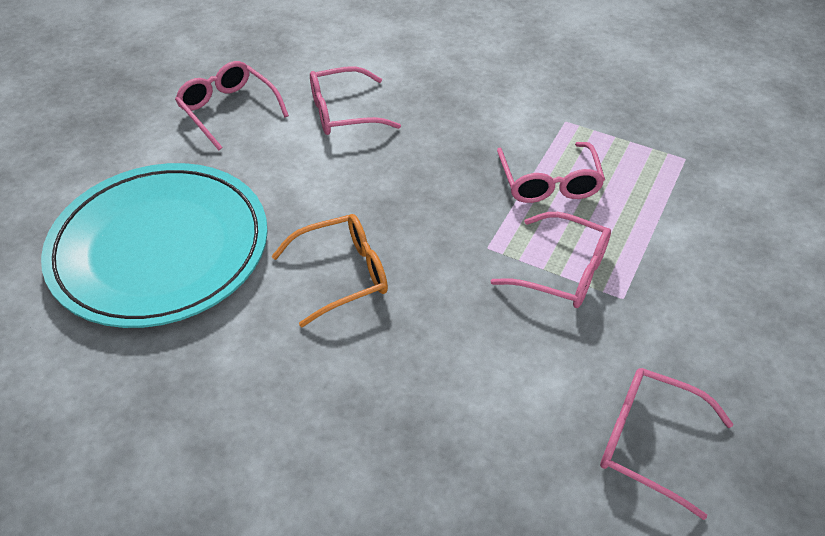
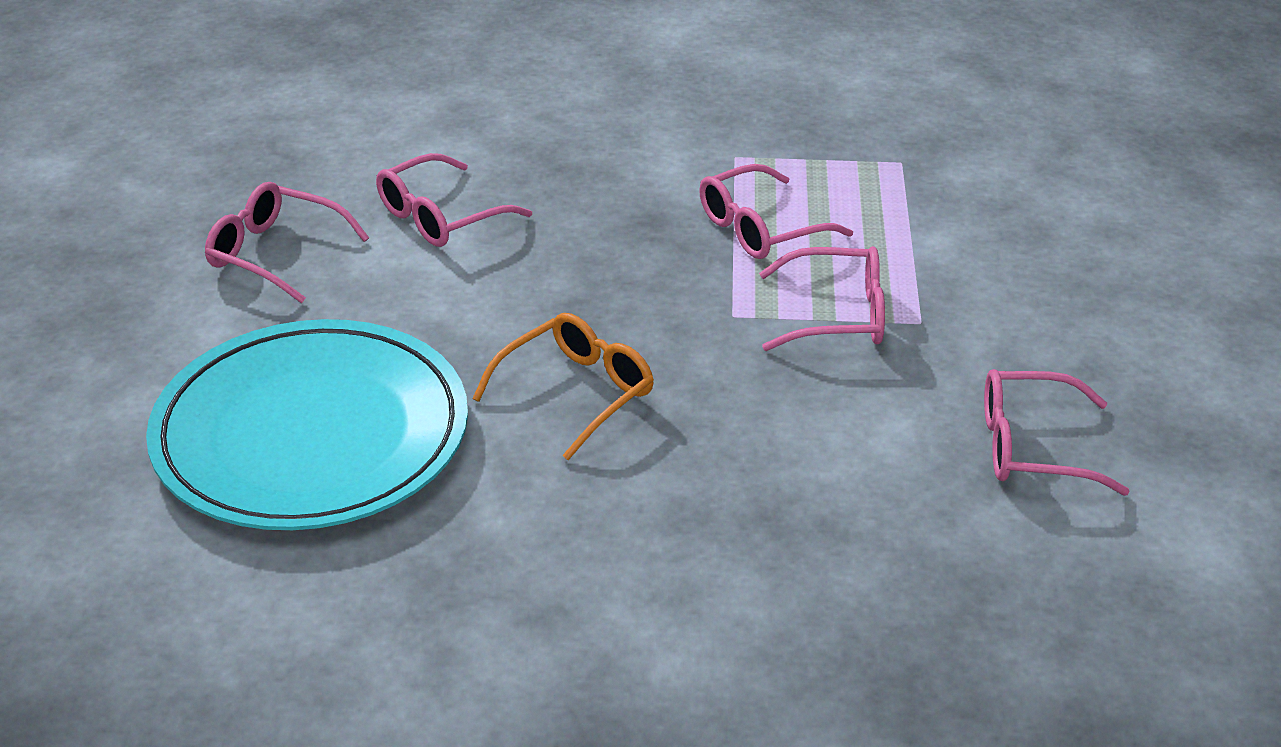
camera: 25 degrees left, 10 degrees down
(549, 183) = (760, 228): pink glasses -> pink glasses turned 90 degrees clockwise

